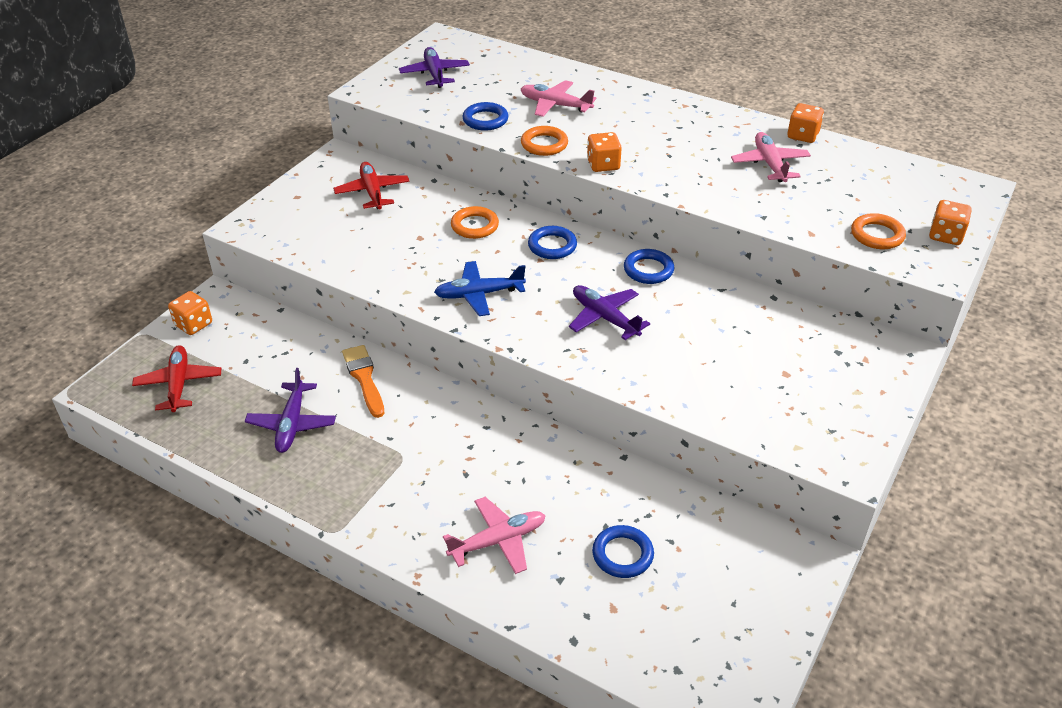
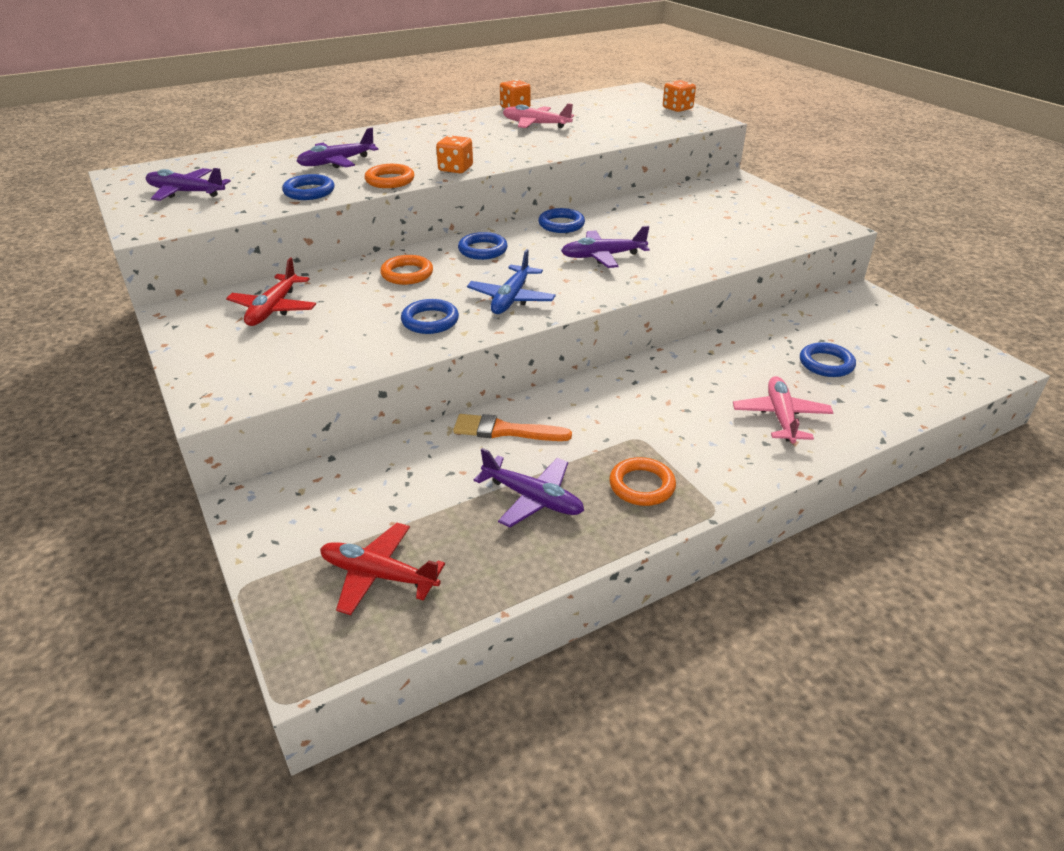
camera: 60 degrees left, 5 degrees down
(193, 324) = (277, 535): orange dice -> none
(372, 192) = (273, 309): red plane -> red plane turned 90 degrees counterclockwise
(410, 268) = (430, 321): none -> blue ring
(555, 105) = (336, 162): pink plane -> purple plane
(877, 235) = (657, 122): orange ring -> orange ring (642, 485)

